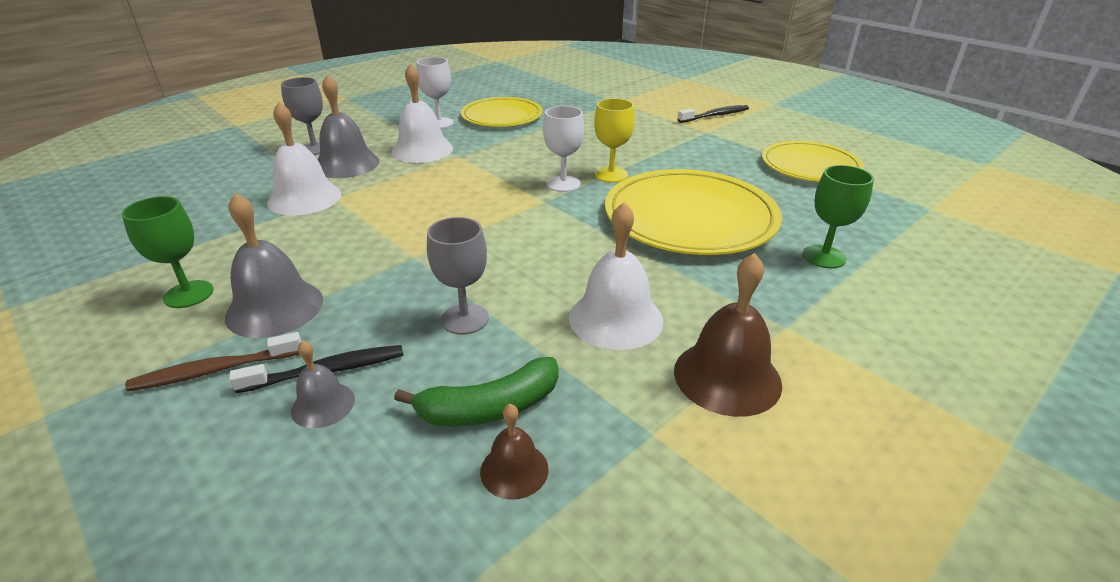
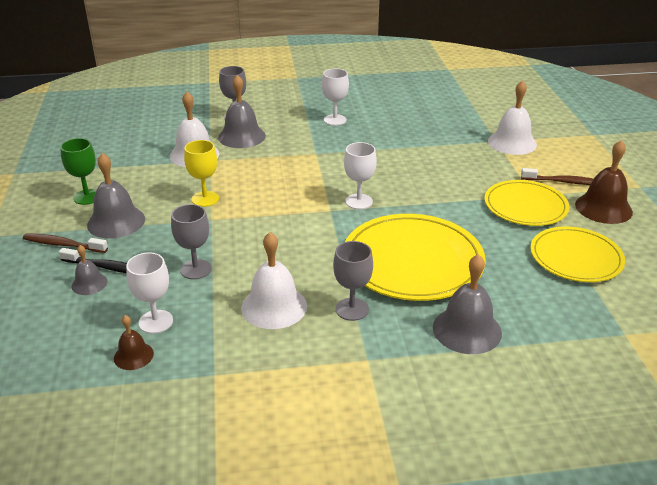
camera: 35 degrees right, 0 degrees up
(422, 150) = (298, 140): white bell -> white bell (512, 142)
(490, 407) = (156, 322): green banana -> white goblet
(502, 116) = (386, 127): yellow plate -> yellow plate (525, 206)
(611, 175) = (402, 206): yellow goblet -> yellow goblet (205, 199)
(699, 284) = (352, 309): none -> grey goblet
(715, 116) = (563, 182): black toothbrush -> brown toothbrush
(727, 376) = (290, 368): brown bell -> brown bell (603, 208)
(824, 257) = (467, 330): green goblet -> grey bell

